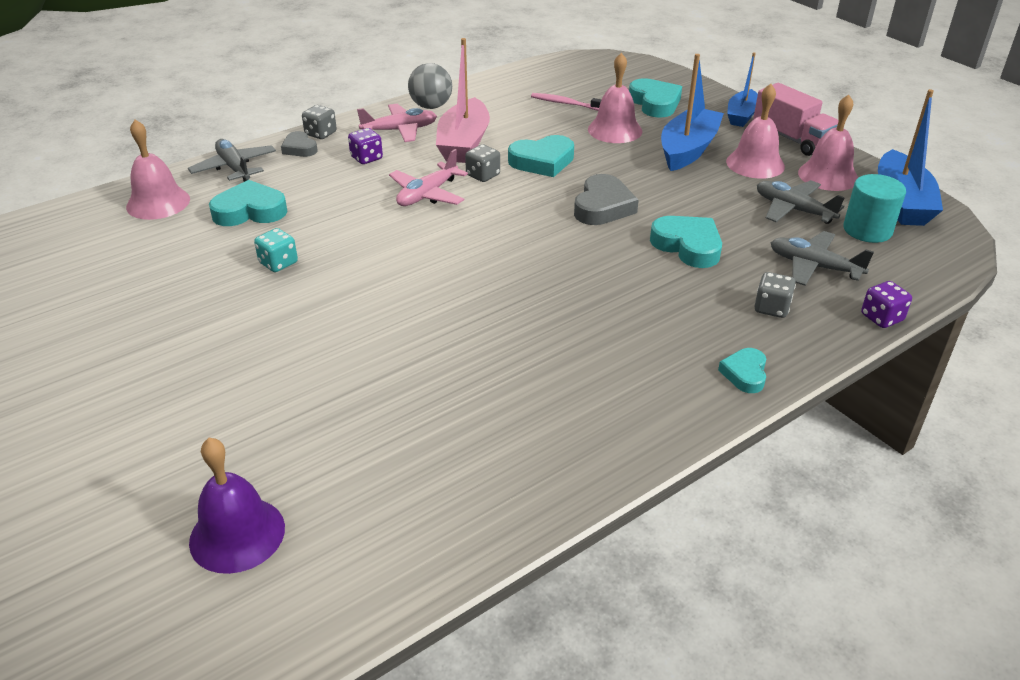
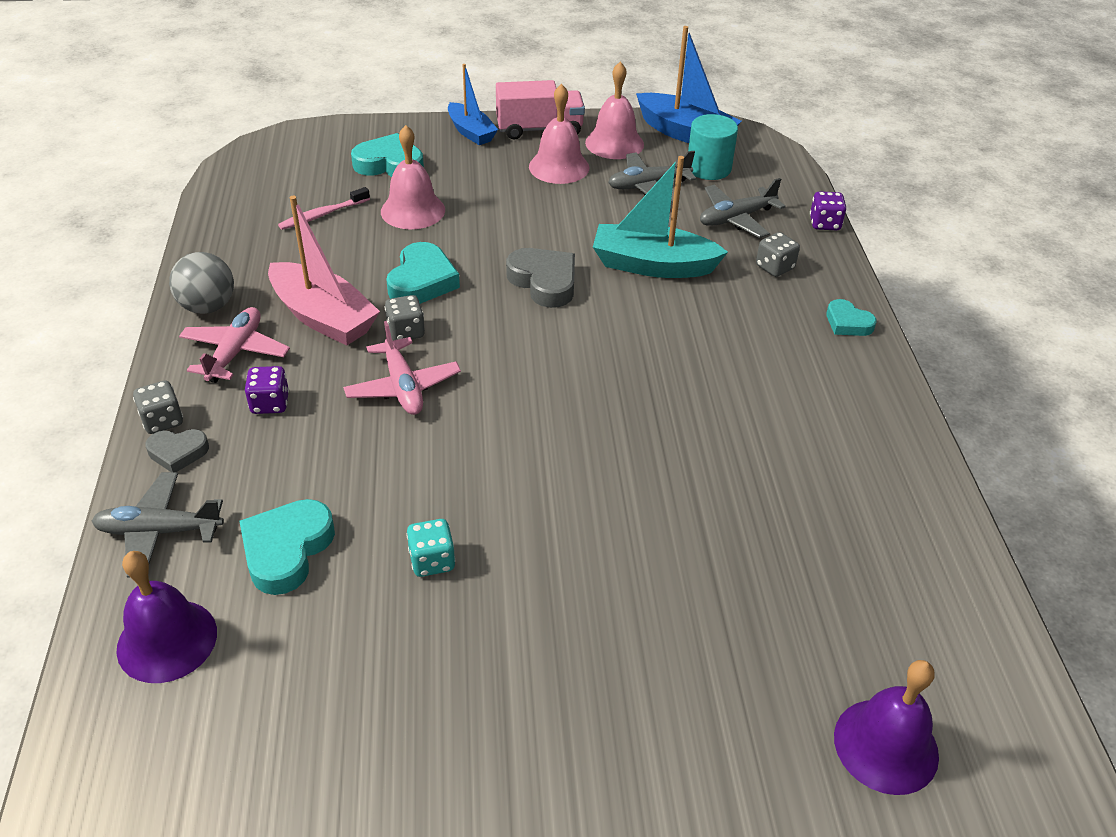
camera: 60 degrees left, 5 degrees up
(158, 203) = (167, 640): pink bell -> purple bell
(688, 150) = (497, 188): blue boat -> none
(688, 246) = (652, 265): turquoise heart -> turquoise boat

